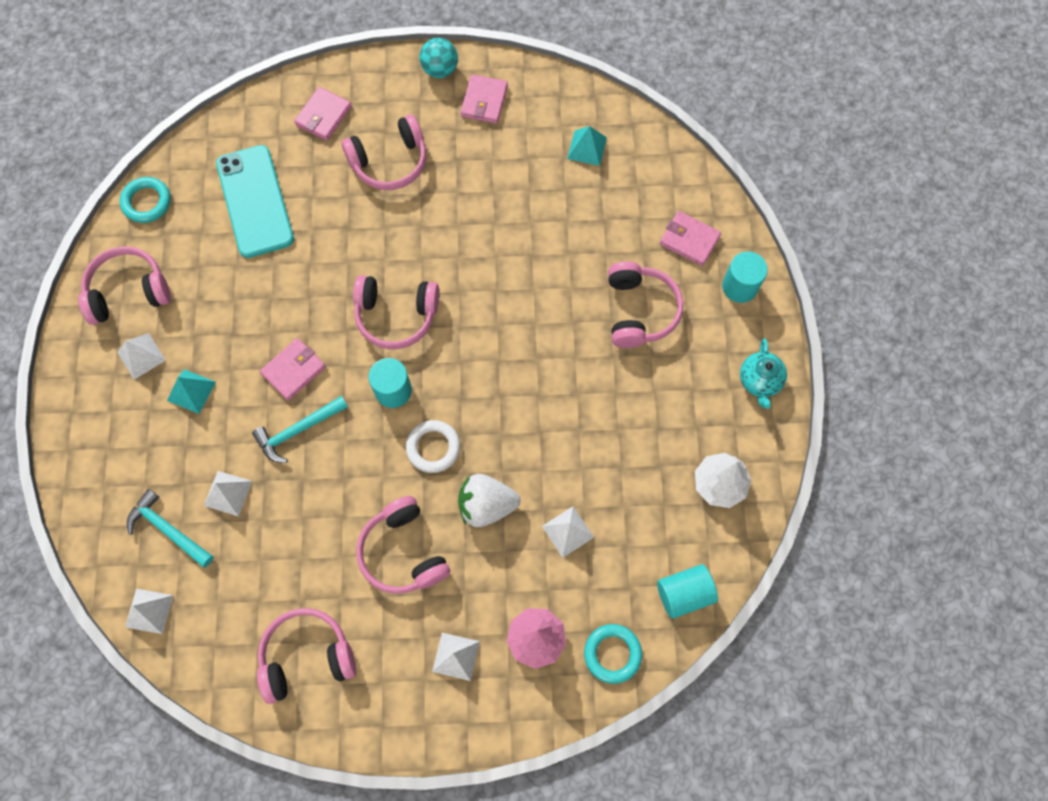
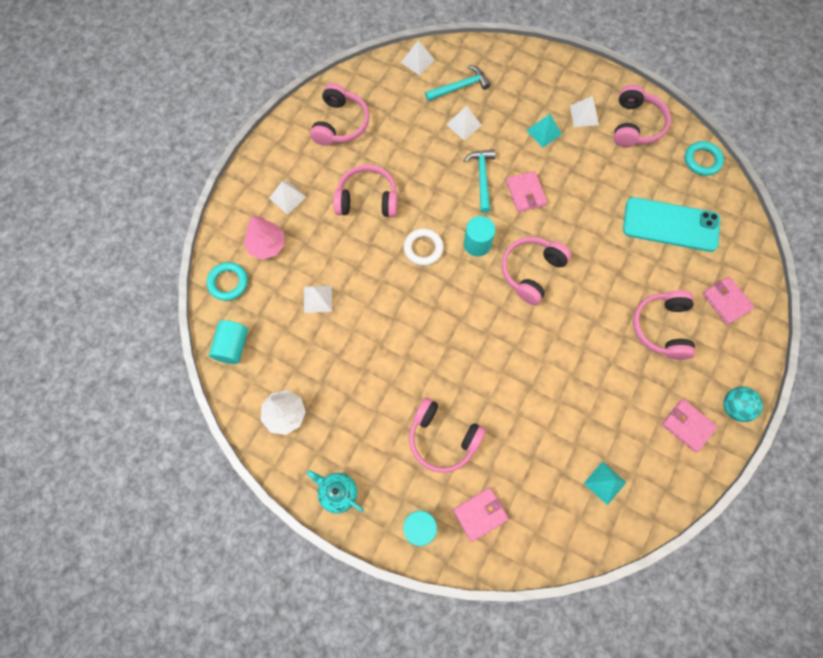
camera: 120 degrees right, 0 degrees up
(486, 505) = (365, 260): white strawberry -> none

